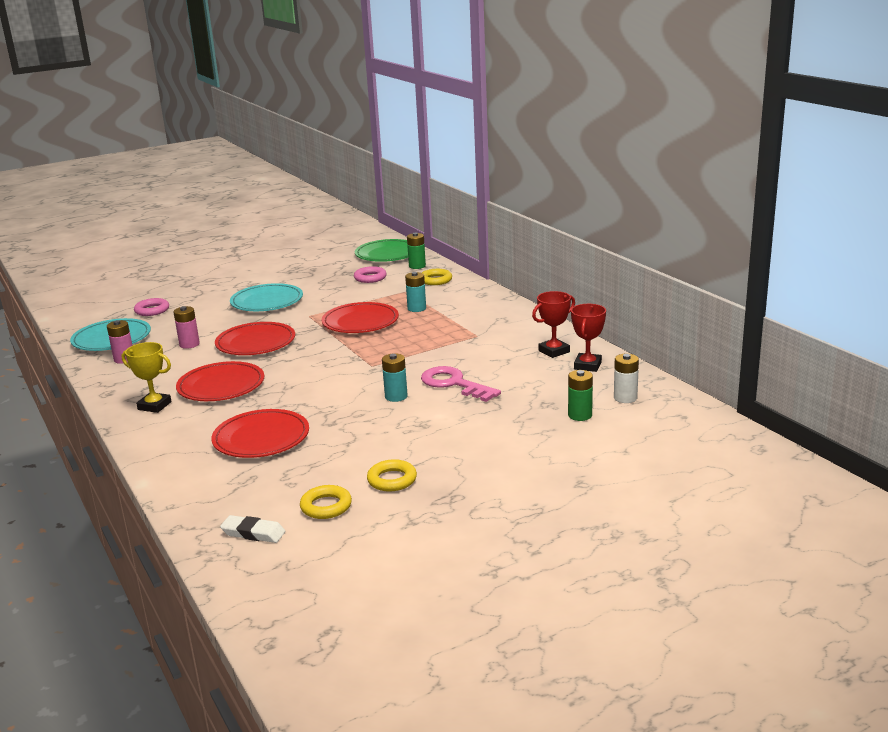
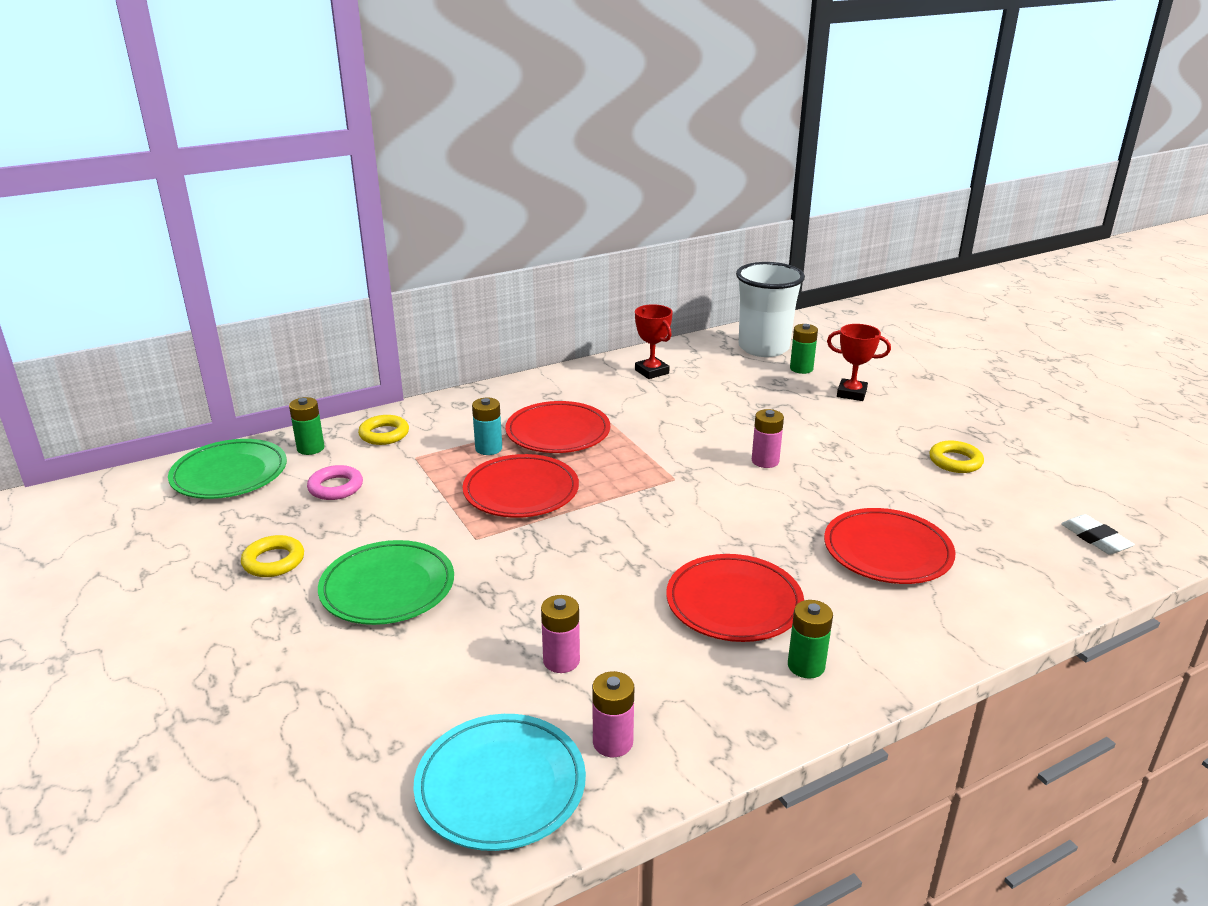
camera: 90 degrees left, 5 degrees up
(152, 310) = (355, 746): pink ring -> none
(154, 406) = (806, 666): yellow trophy -> green battery
(253, 533) = (1095, 539): white eraser -> white eraser turned 45 degrees counterclockwise
(256, 343) = (574, 583): red plate -> red plate (558, 432)
(267, 301) = (387, 587): turquoise plate -> green plate
(326, 506) = (1022, 497): yellow ring -> yellow ring (273, 561)
(396, 396) = (765, 461): turquoise battery -> pink battery
(454, 384) = (731, 426): pink key -> none
(587, 365) = (690, 358): red trophy -> red trophy (851, 393)
(625, 398) = (763, 348): white battery -> white cup

